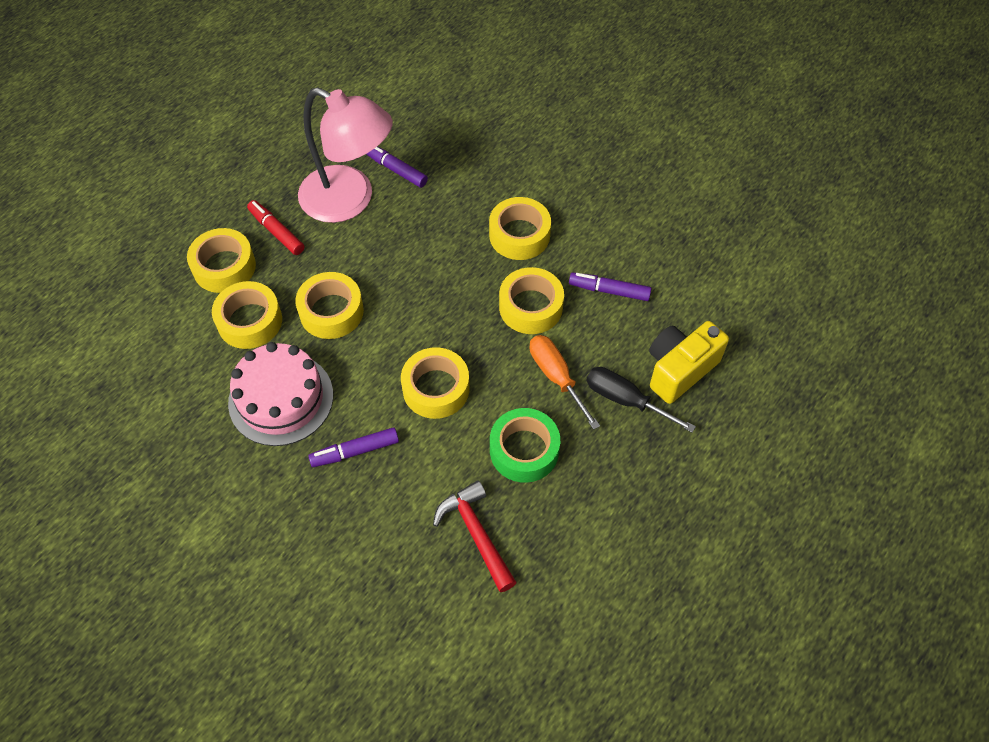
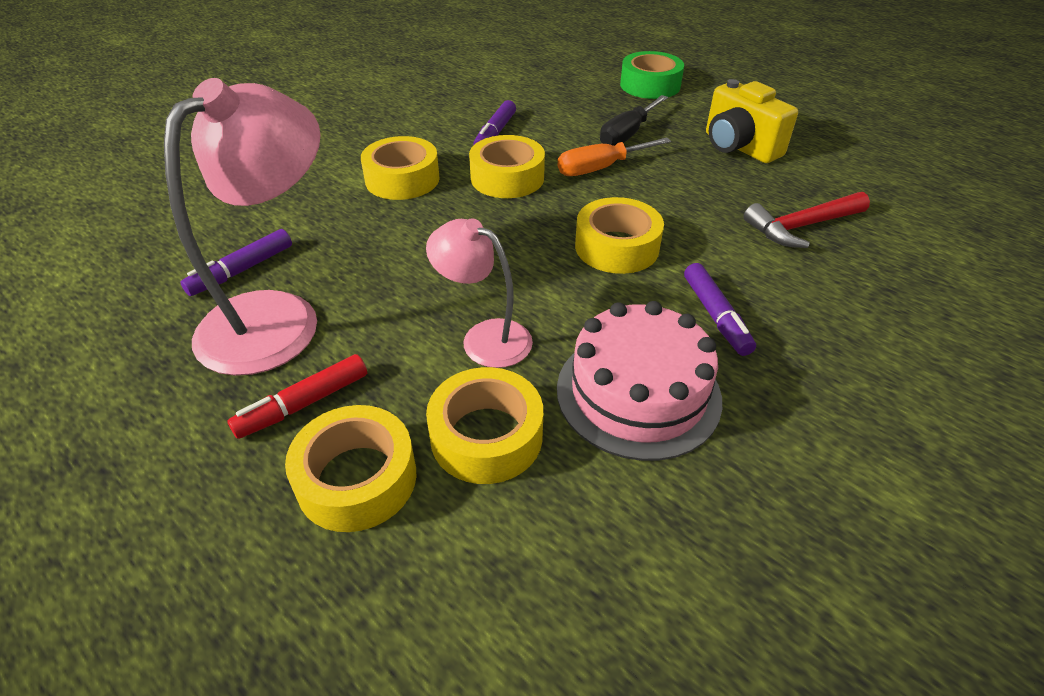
camera: 85 degrees left, 15 degrees down
(331, 311) = (484, 337): yellow tape -> pink lamp
(524, 450) = (692, 192): green tape -> green tape (650, 85)
(679, 370) = (593, 107): yellow camera -> yellow camera (738, 147)

